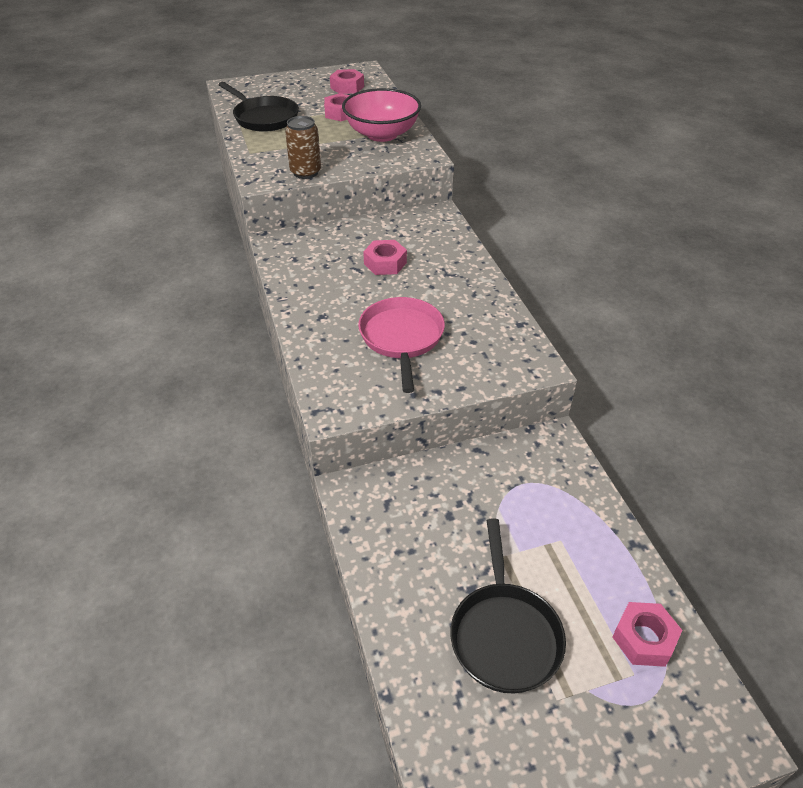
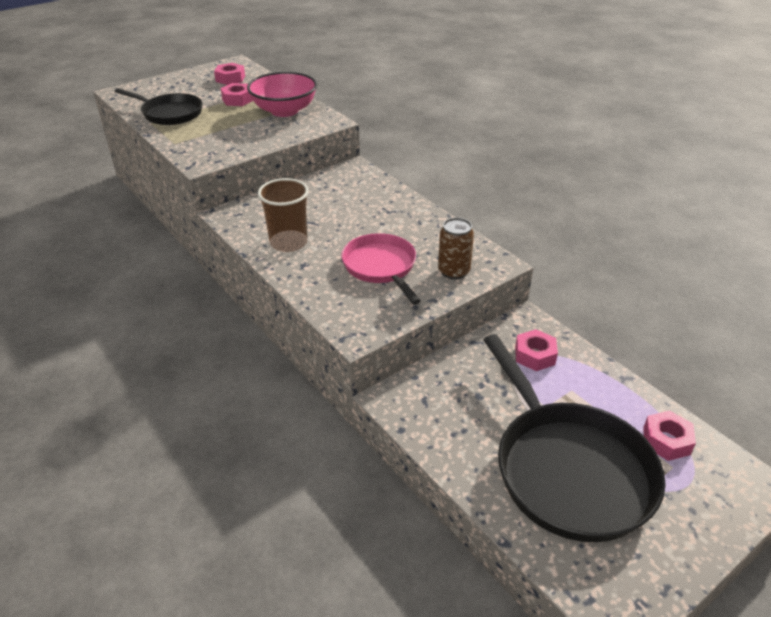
camera: 20 degrees left, 5 degrees down
(305, 172) = (236, 151): brown can -> brown can (453, 271)
(320, 287) = (288, 243): none -> brown cup
(385, 263) = (333, 213): pink nut -> pink nut (535, 355)
(504, 634) = (568, 468): black pan -> black pan, size x1.69

